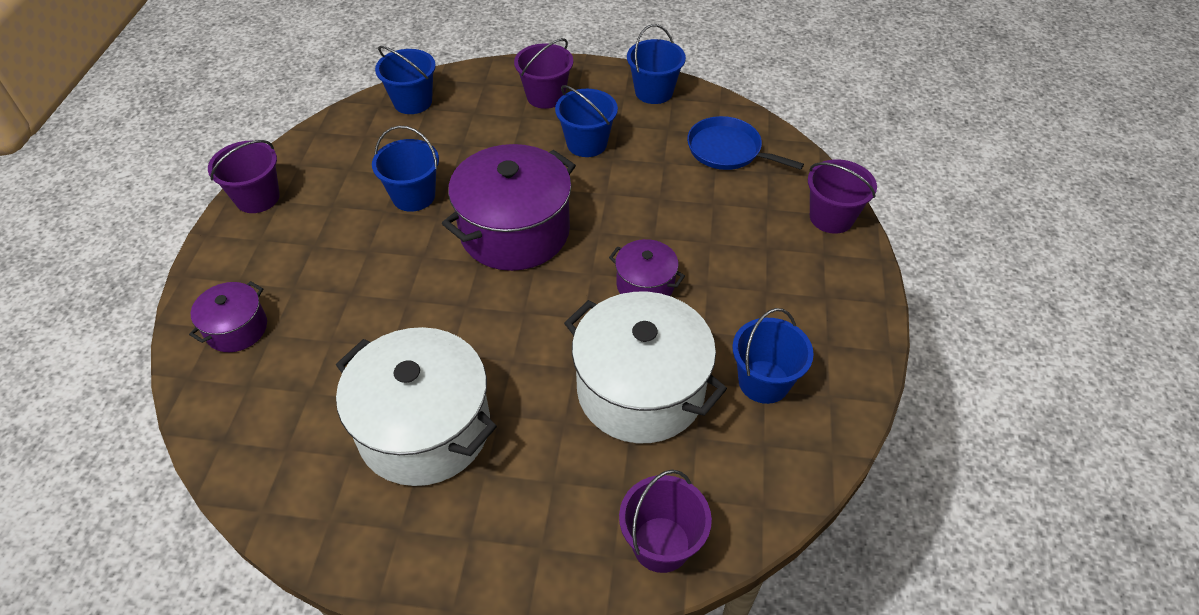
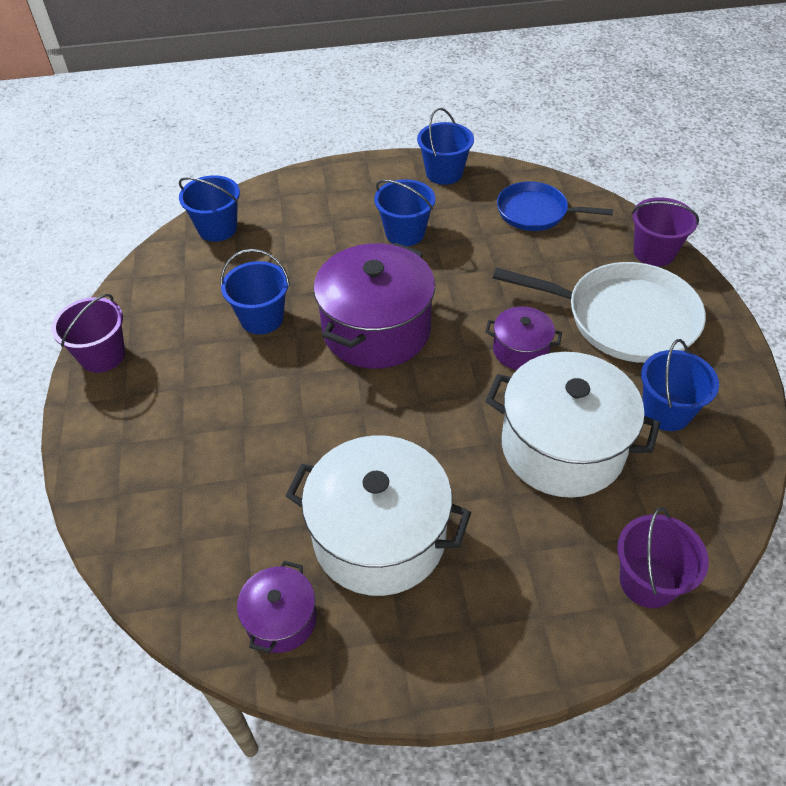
camera: 15 degrees left, 0 degrees up
(236, 329) = (143, 489): purple pot -> purple pot (281, 619)
(545, 96) = (345, 197): purple bucket -> none
(766, 277) = (624, 318): none -> white pan

